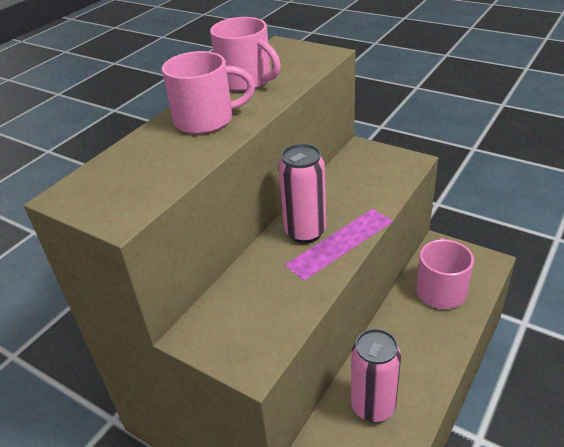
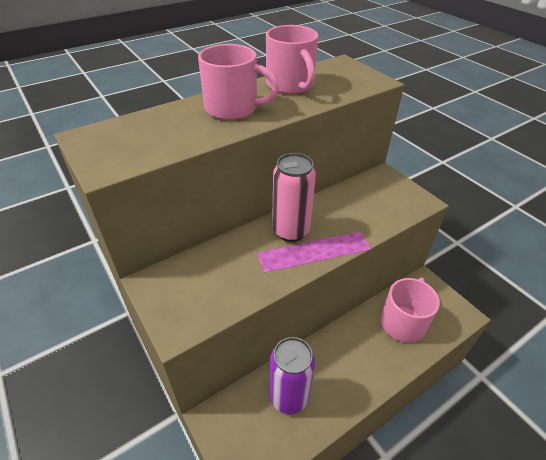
camera: 20 degrees right, 5 degrees up
(373, 406) = (289, 397): pink can -> purple can

